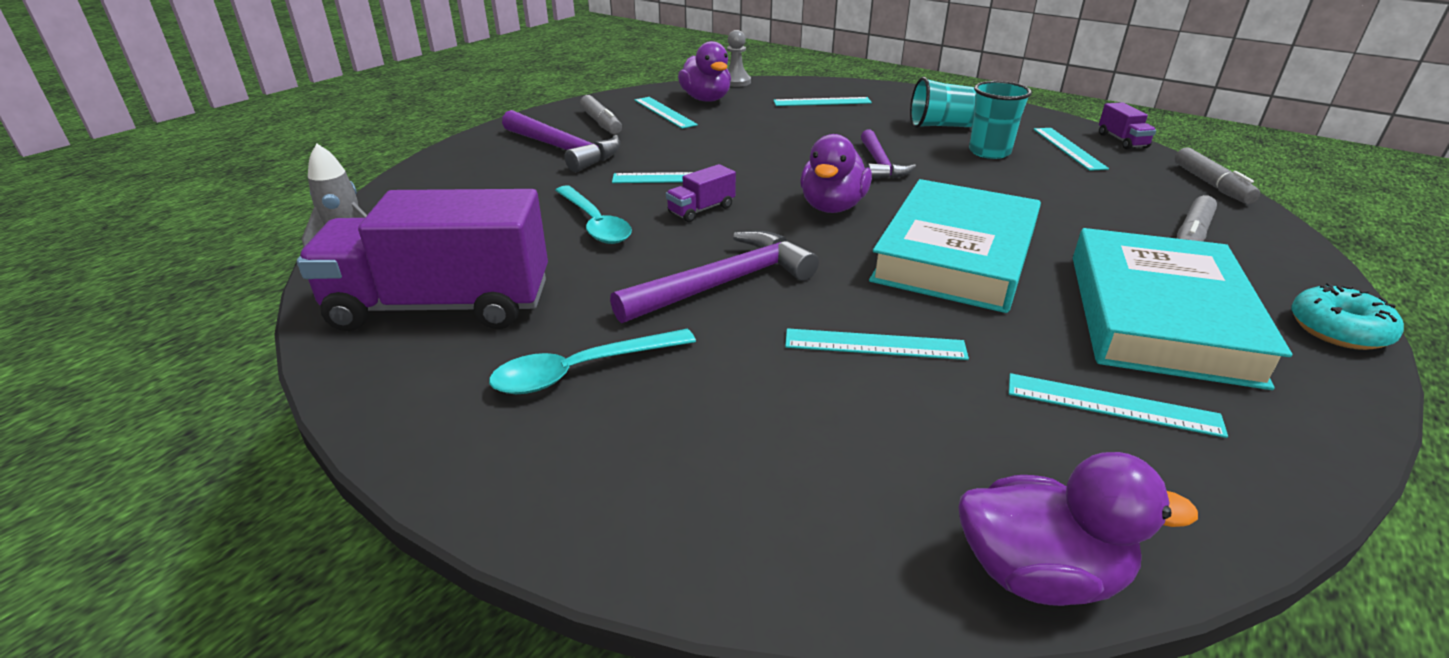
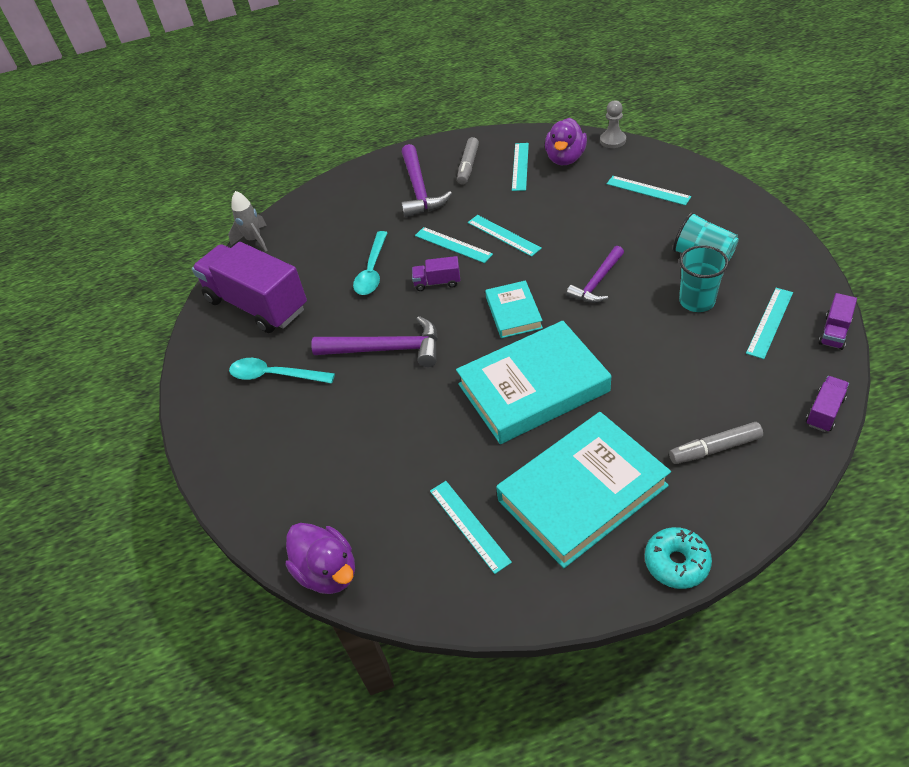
camera: 45 degrees right, 15 degrees up
(832, 207) = (513, 313): purple duck -> turquoise book
(875, 345) = (408, 428): turquoise ruler -> turquoise ruler (503, 235)
(1211, 184) = (824, 411): grey marker -> purple truck

